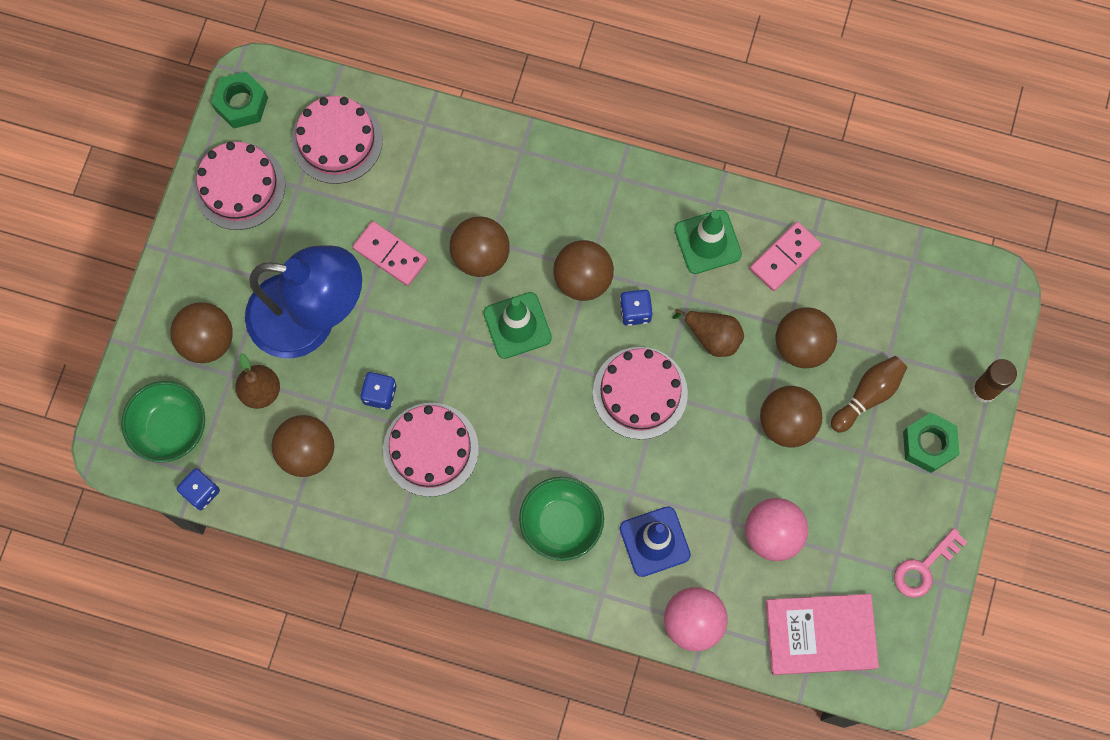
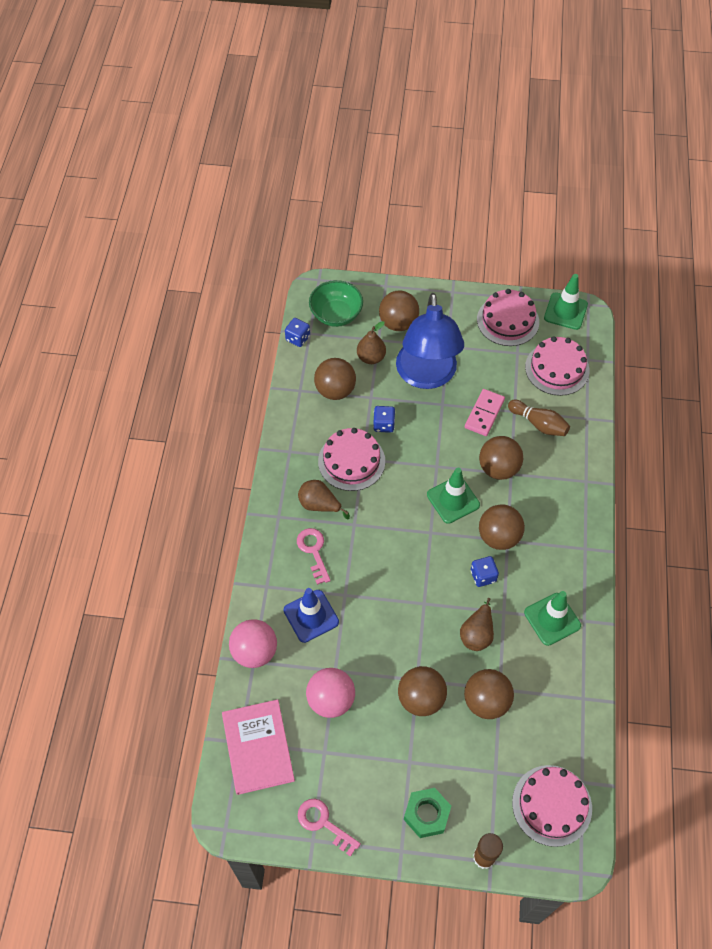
camera: 80 degrees right, 15 degrees down
(241, 104) = (565, 311): green nut -> green traffic cone
(492, 504) = (319, 505): none -> brown pear
(561, 523) = (313, 551): green bowl -> pink key
(640, 393) = (421, 589): pink cake -> pink cake (552, 805)
(785, 257) = (555, 678): pink domino -> none
(868, 395) = (457, 759): brown bowling pin -> brown bowling pin (539, 424)

